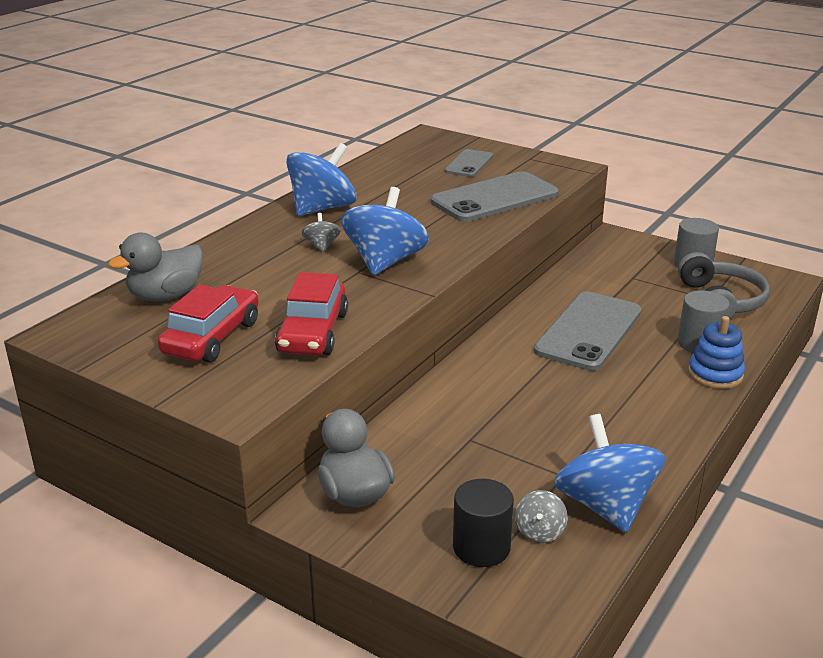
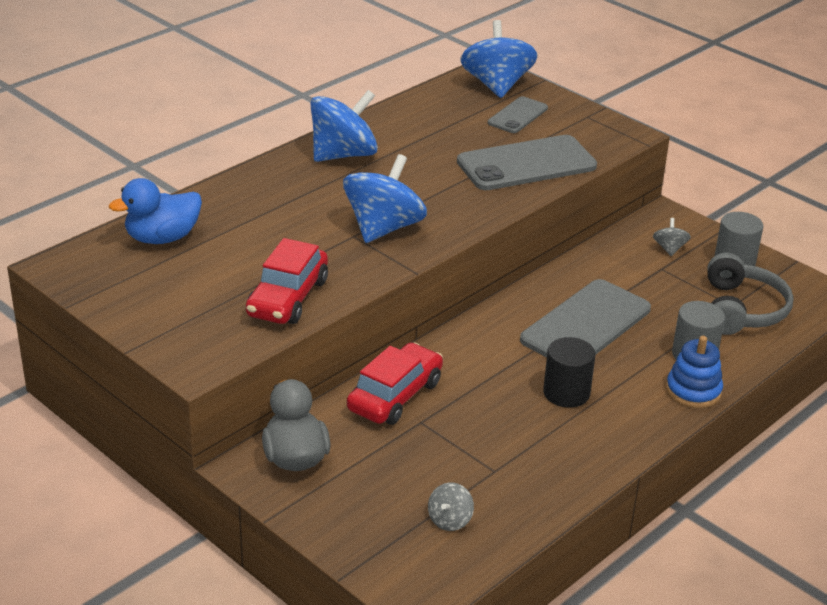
camera: 10 degrees right, 5 degrees up
(166, 296) = (162, 238): grey duck -> blue duck
(212, 337) = (193, 290): red car -> red car (395, 396)
(321, 245) = (327, 200): grey spinning top -> grey spinning top (669, 249)
(481, 547) = (391, 525): black cylinder -> black cylinder (566, 393)
(605, 505) = (521, 506): blue spinning top -> blue spinning top (496, 85)

